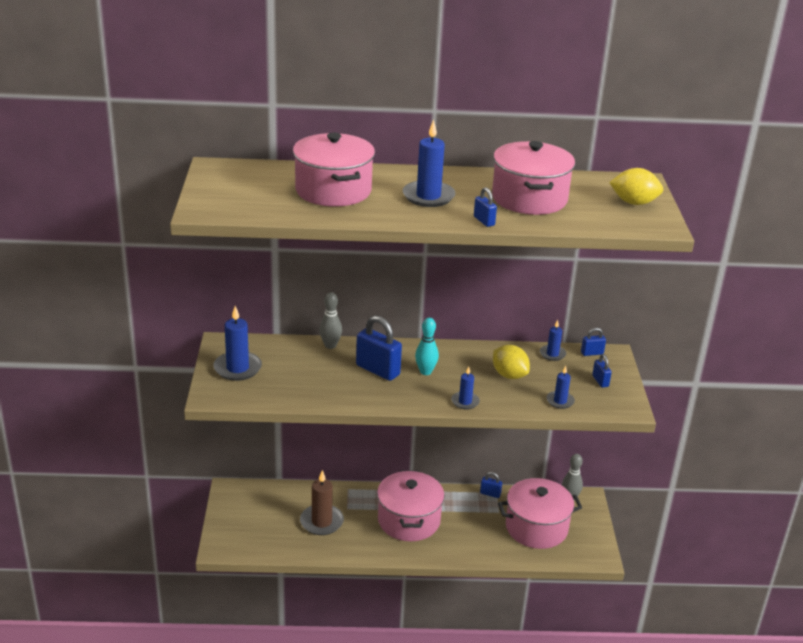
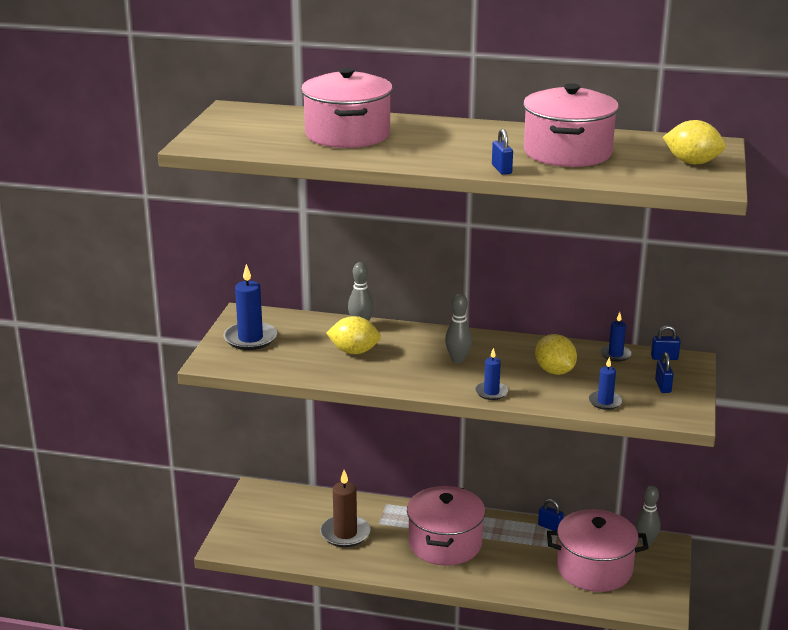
camera: 15 degrees right, 5 degrees down
(334, 373) = (354, 351): none -> yellow lemon
(378, 370) = (404, 353): blue padlock -> none
(425, 372) = (458, 359): turquoise bowling pin -> grey bowling pin
(428, 196) = (451, 145): blue candle -> none

